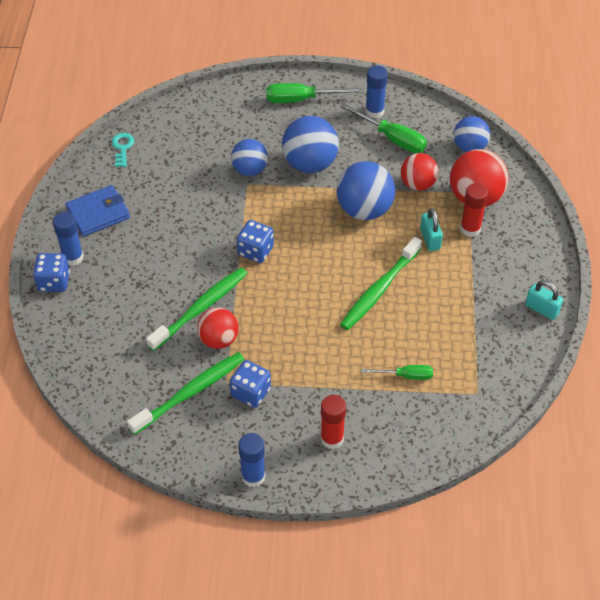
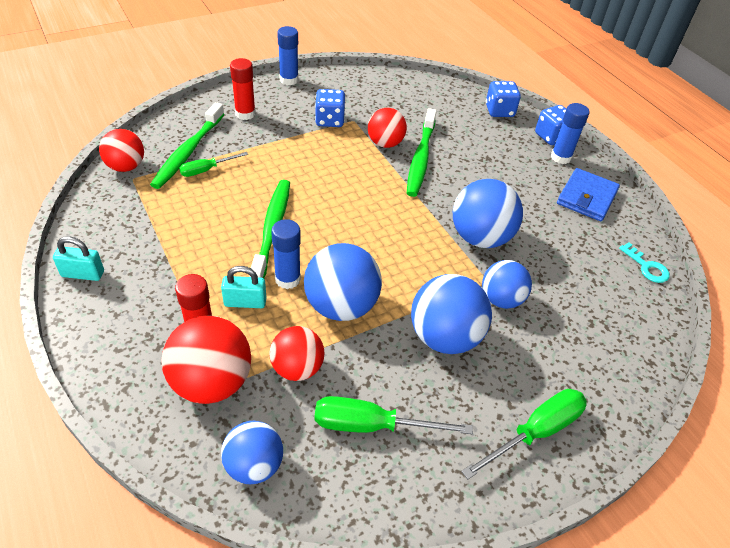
camera: 145 degrees right, 5 degrees down
(190, 392) = (374, 107): green toothbrush -> green toothbrush (188, 152)
(220, 216) = (480, 237): none -> blue ball
(255, 251) = (418, 219): blue dice -> blue dice (499, 111)
(374, 111) = (426, 463): blue glue stick -> blue glue stick (287, 279)
(430, 239) = (245, 302): turquoise padlock -> turquoise padlock turned 45 degrees counterclockwise
(479, 411) = (126, 166): none -> red ball

